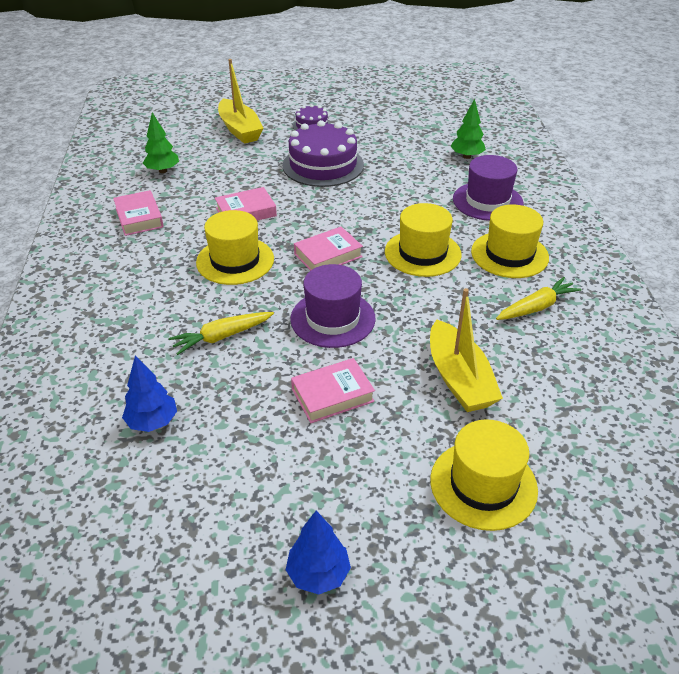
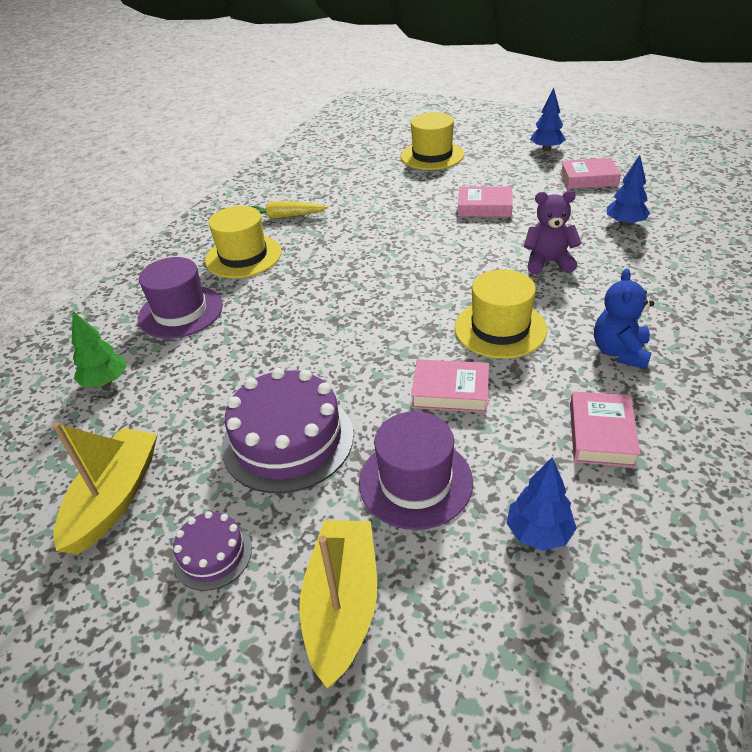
camera: 145 degrees left, 0 degrees up
(135, 270) = (620, 352): none -> blue teddy bear
(163, 171) = (538, 533): green tree -> blue tree
(222, 337) = (548, 262): yellow carrot -> purple teddy bear
(328, 255) = (400, 304): pink book -> pink book (588, 179)
(332, 319) = (444, 250): purple hat -> purple hat (415, 482)
(422, 253) = (312, 279): yellow hat -> none
(459, 379) = (391, 195): yellow boat -> yellow boat (114, 498)

